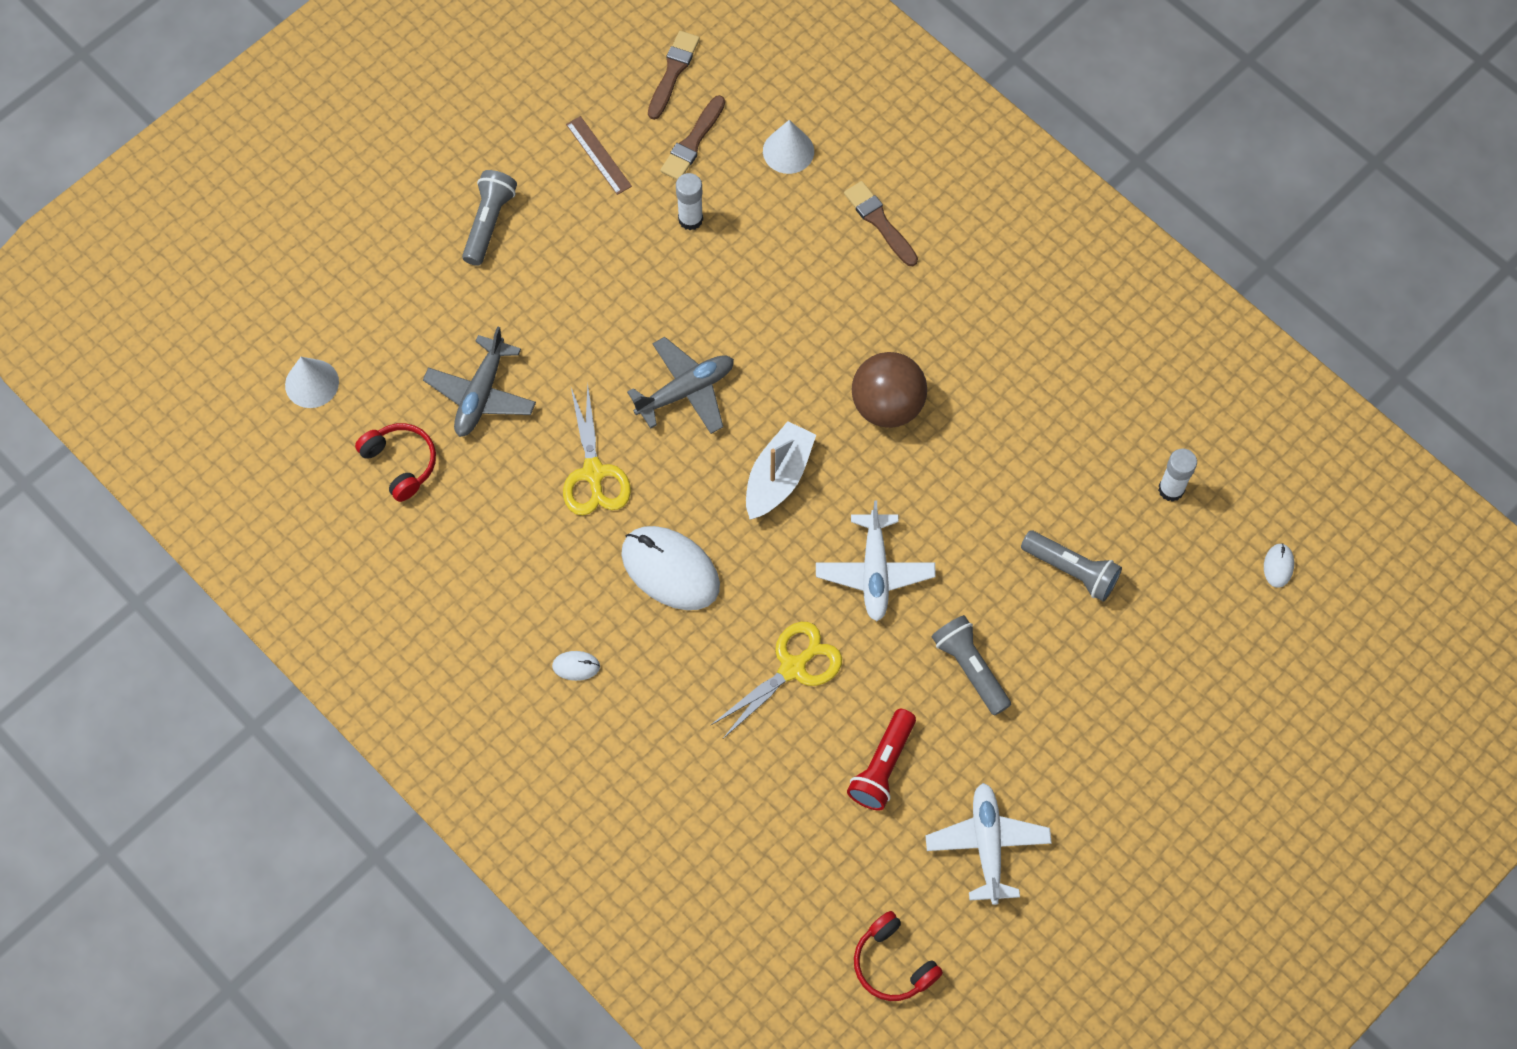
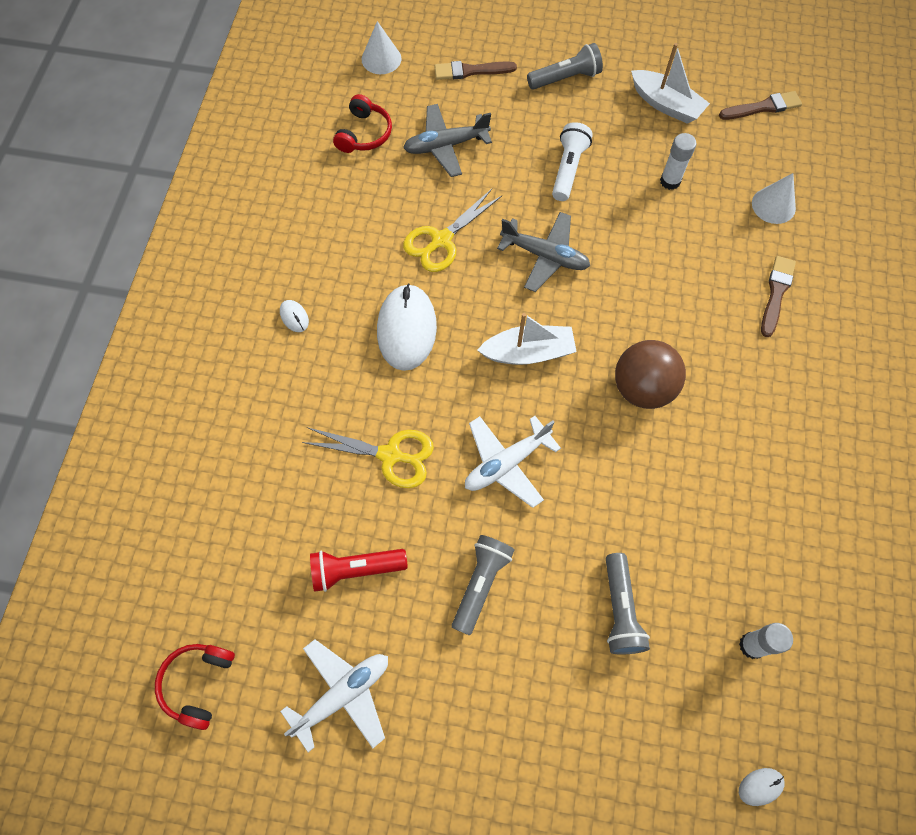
camera: 55 degrees right, 0 degrees up
(598, 155) = (666, 104): brown ruler -> white boat
(602, 300) = (568, 169): none -> white flashlight
(693, 142) = (725, 148): brown brush -> brown brush (471, 71)

